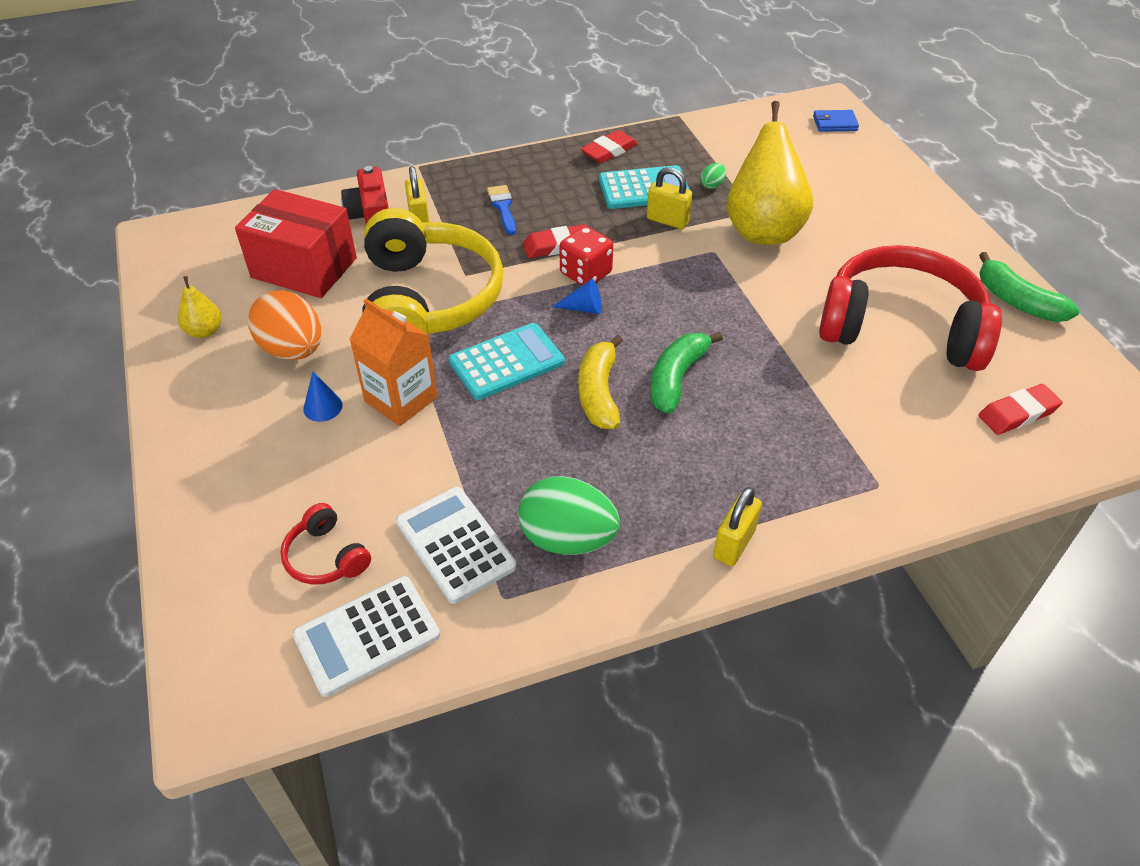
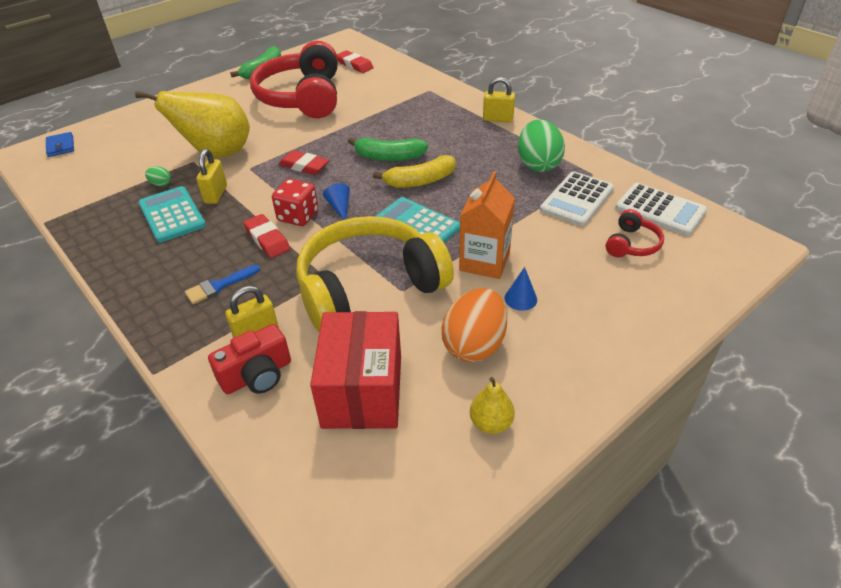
camera: 110 degrees left, 5 degrees down
(609, 151) = (111, 247): red eraser -> red eraser (304, 166)

